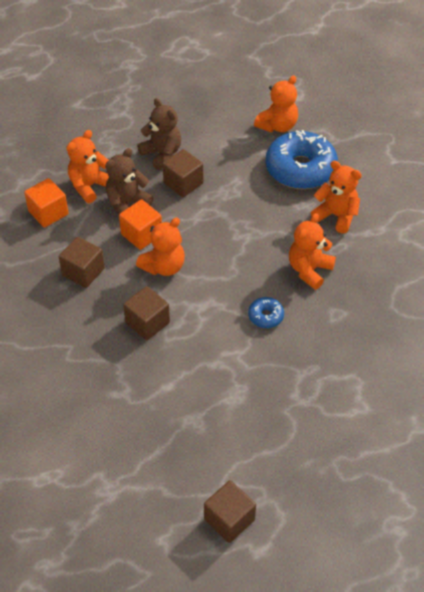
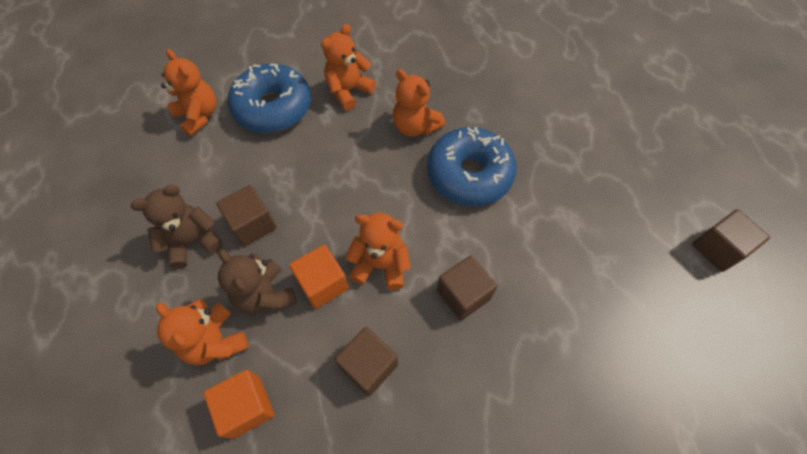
camera: 80 degrees left, 10 degrees up
(163, 266) = (380, 265): orange teddy bear -> orange teddy bear turned 45 degrees counterclockwise
(266, 316) = (469, 174): blue donut -> blue donut, size x2.24

